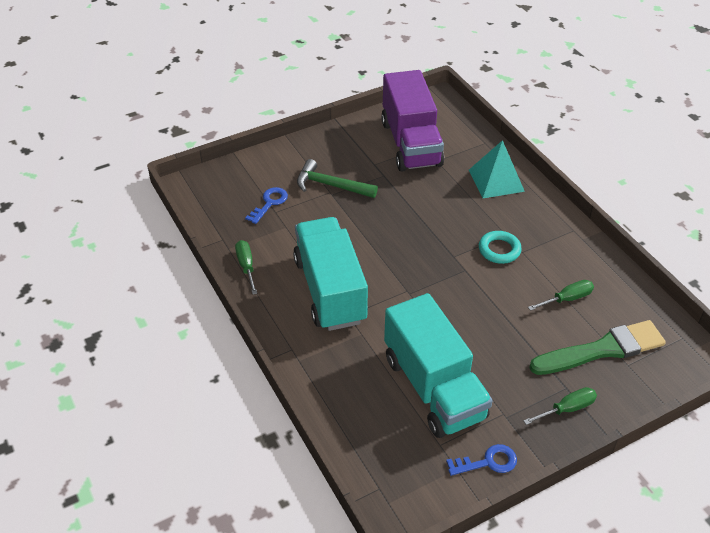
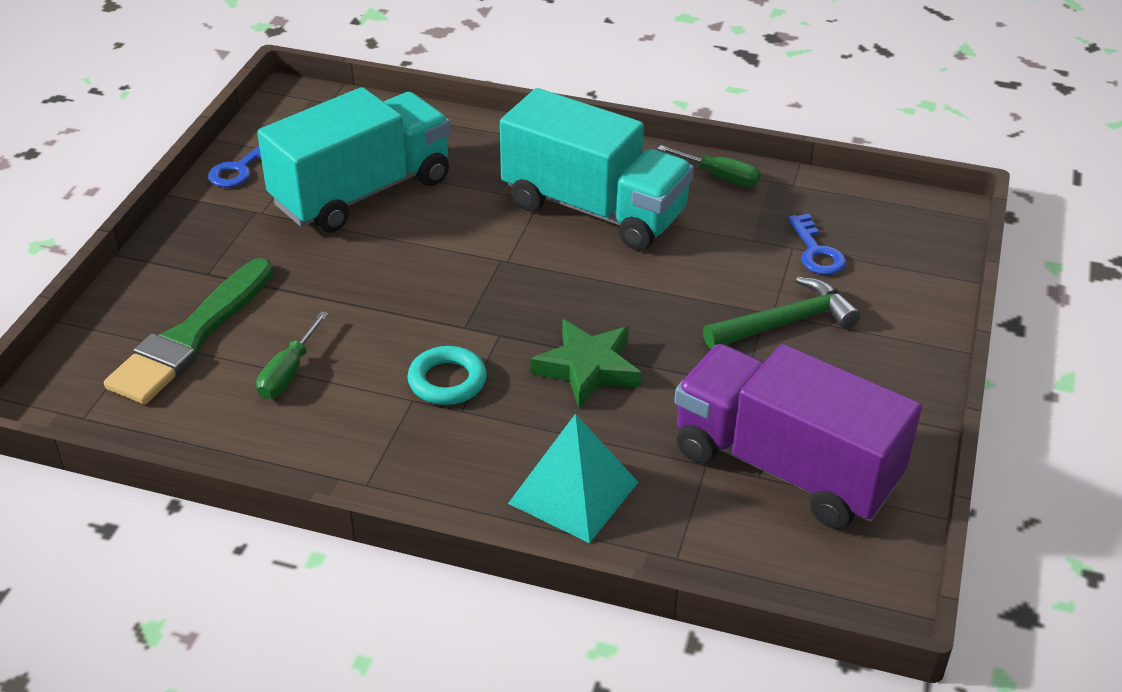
camera: 135 degrees right, 5 degrees down
(433, 387) = (362, 192): turquoise truck -> turquoise truck turned 120 degrees clockwise
(434, 218) = (587, 368): none -> green star
(567, 409) = (190, 254): green screwdriver -> none

